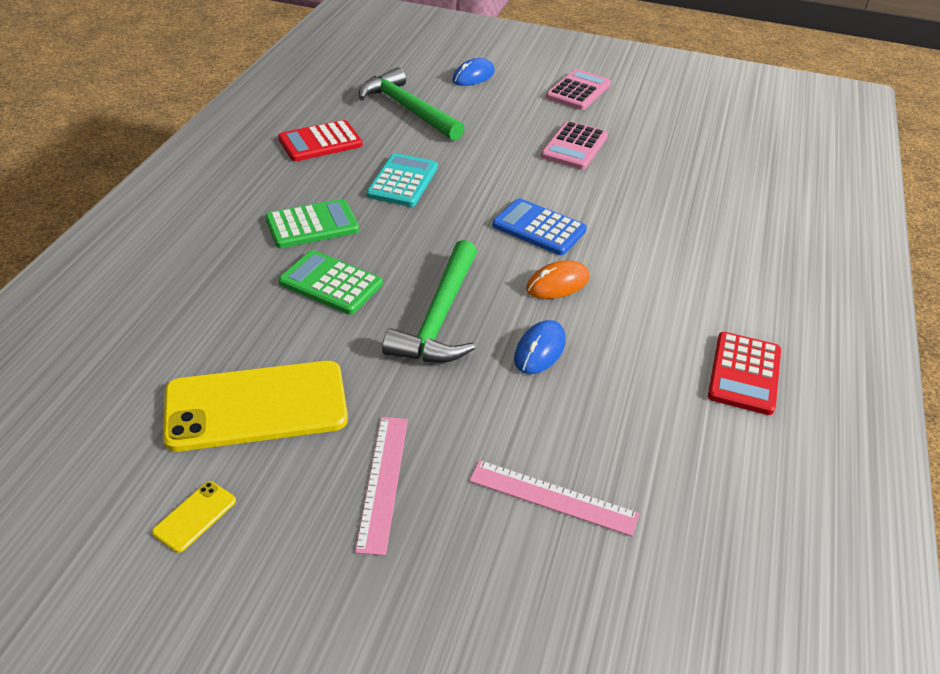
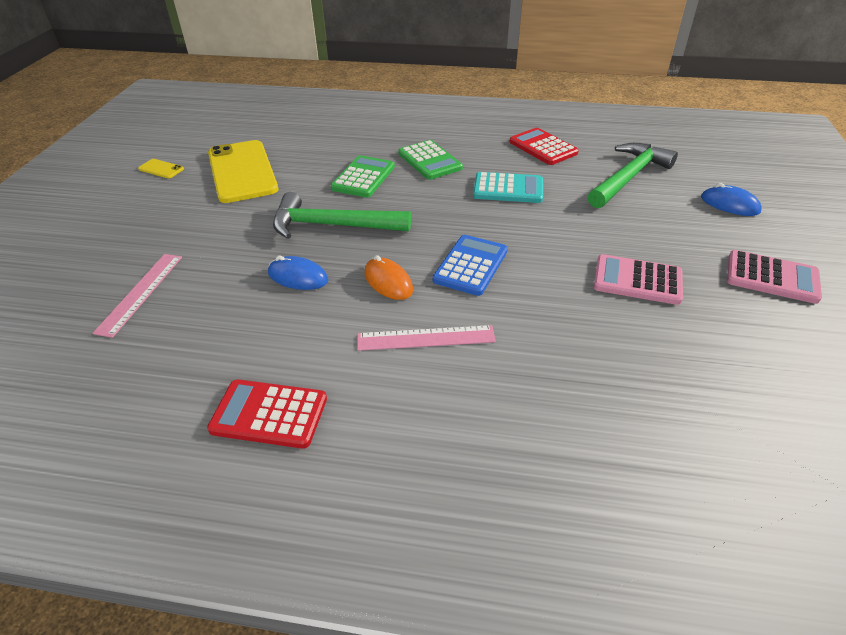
camera: 85 degrees right, 0 degrees up
(383, 482) = (172, 222): pink ruler -> pink ruler (426, 338)

